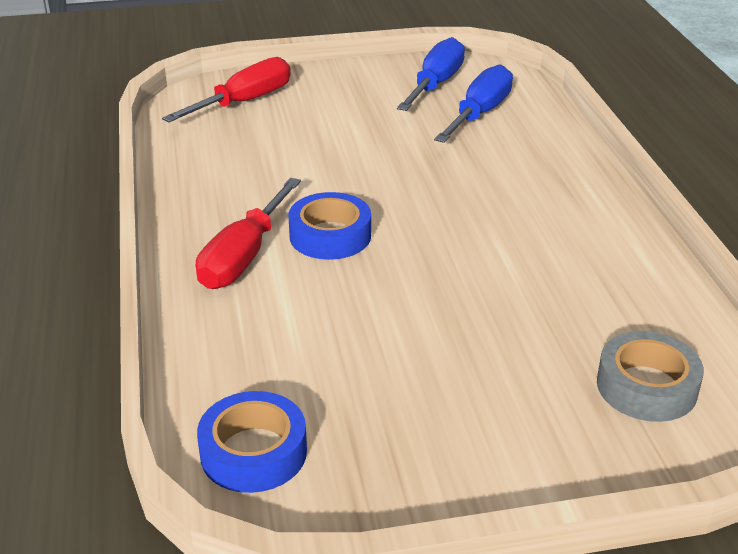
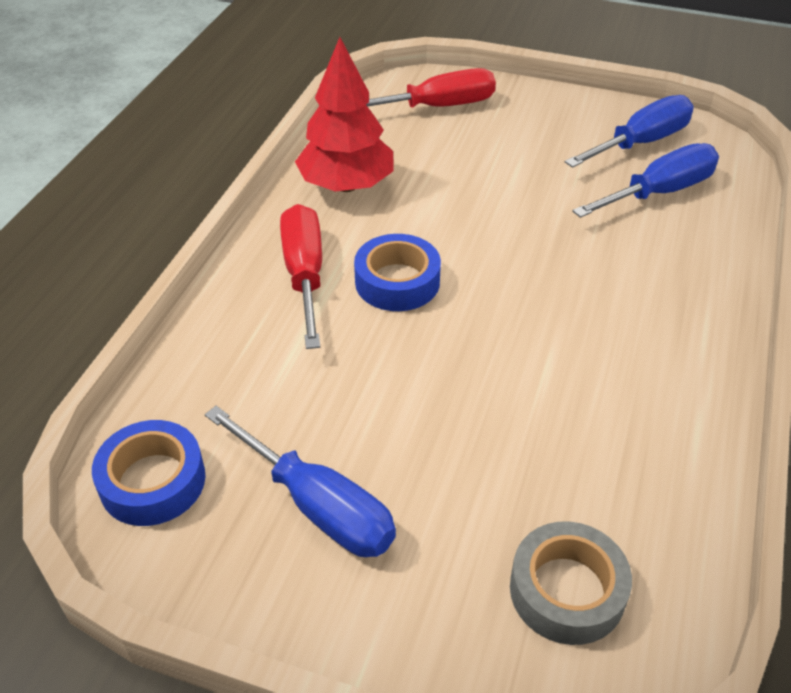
camera: 30 degrees right, 10 degrees up
(218, 181) = (346, 185): none -> red tree
(244, 256) = (305, 275): red screwdriver -> red screwdriver turned 120 degrees clockwise
(414, 411) = (318, 506): none -> blue screwdriver

